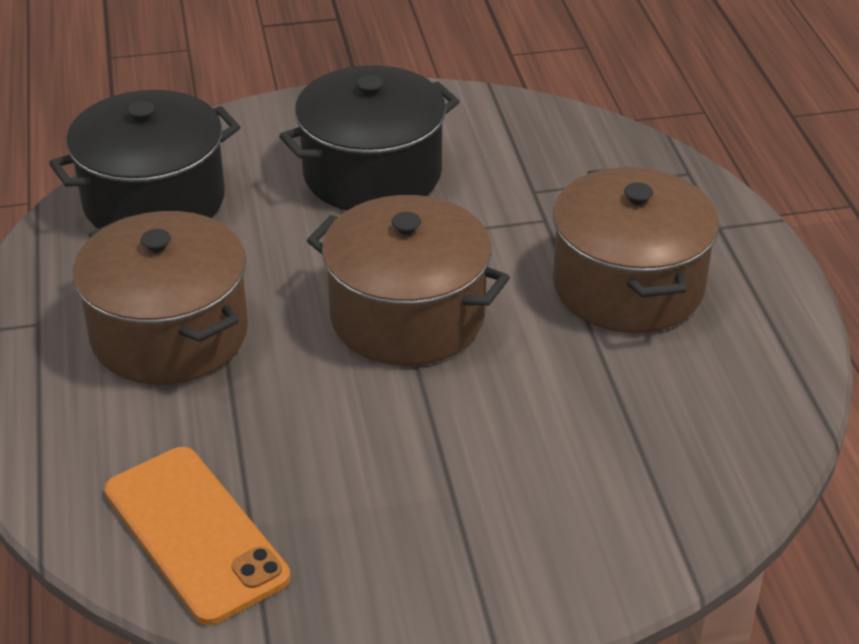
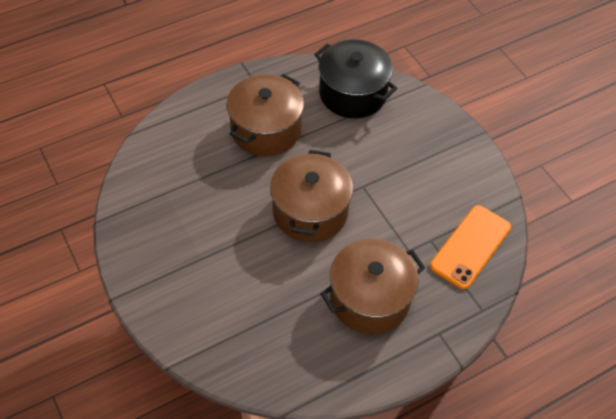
camera: 70 degrees right, 15 degrees up
(195, 534) = (155, 176): orange phone -> orange phone (470, 246)
(372, 174) = (412, 168): black pot -> none

